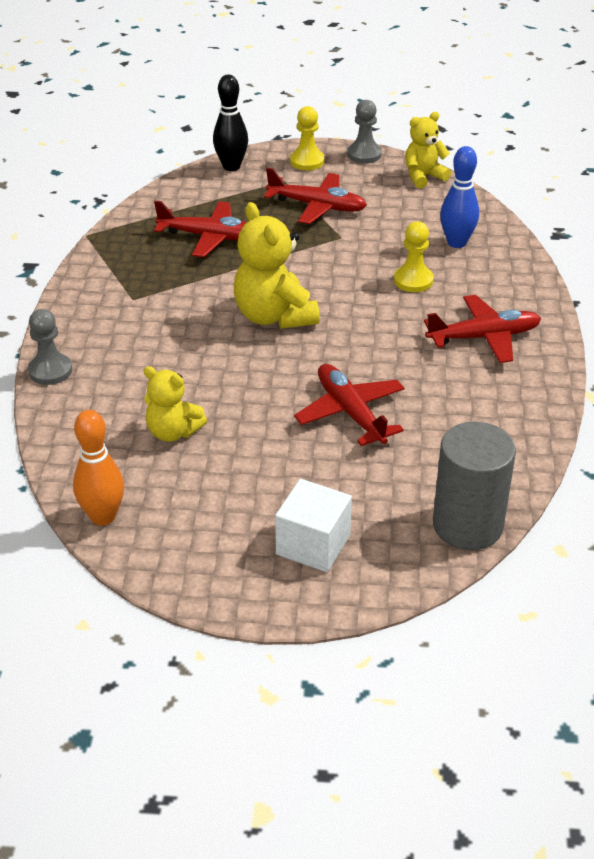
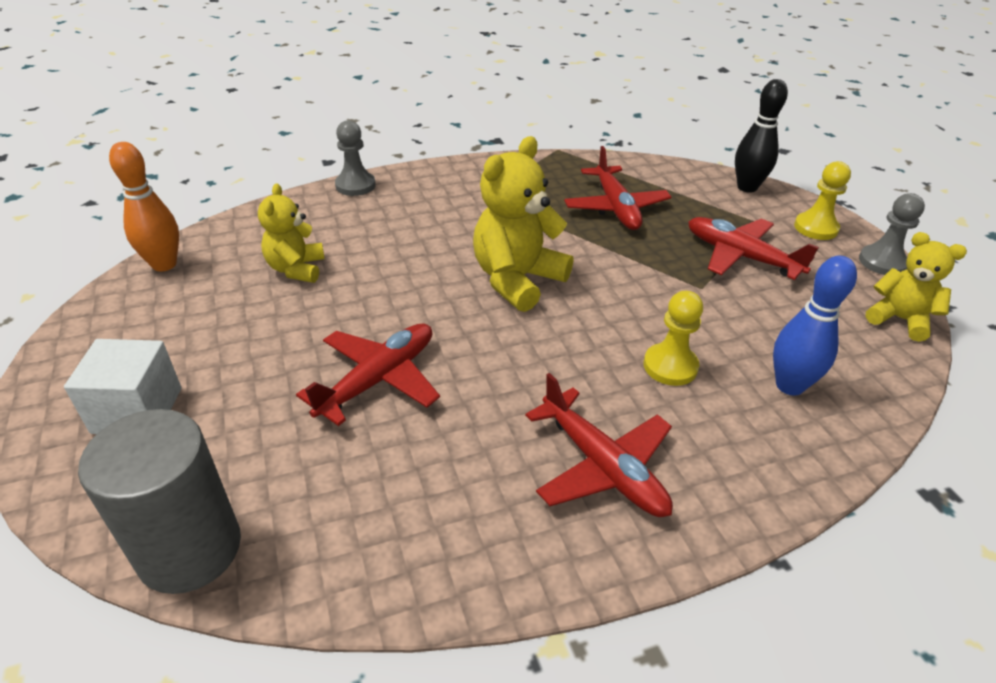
camera: 65 degrees right, 0 degrees up
(317, 206) = (740, 256): red plane -> red plane turned 135 degrees clockwise

